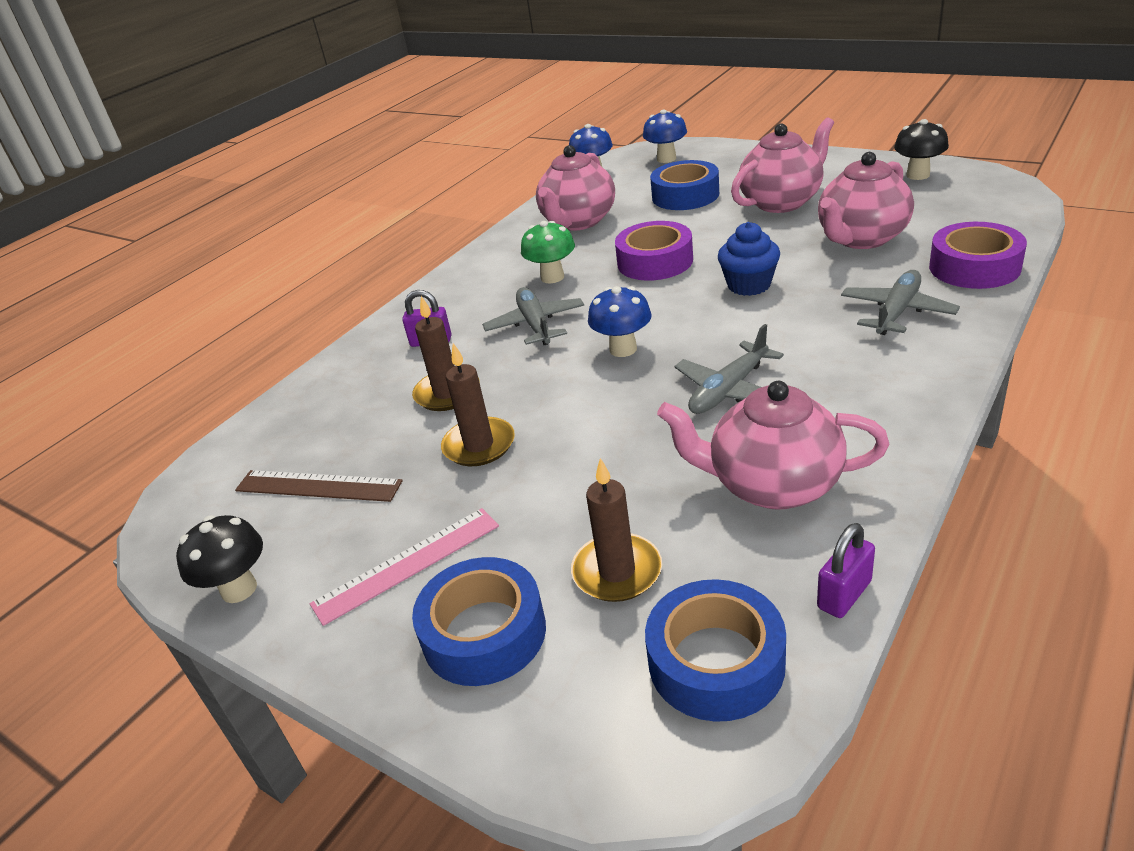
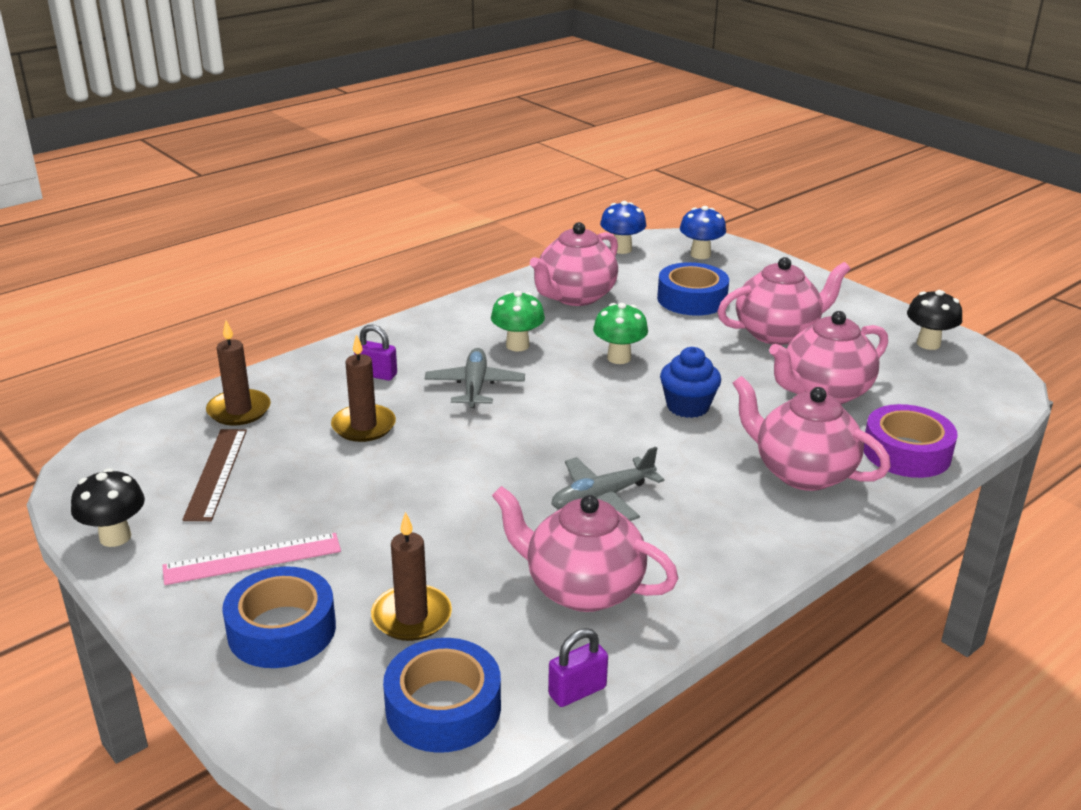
camera: 10 degrees right, 5 degrees down
(318, 486) = (216, 473): brown ruler -> brown ruler turned 60 degrees clockwise
(479, 445) = (364, 480): brown candle -> brown candle (239, 410)
(623, 349) = (536, 432): blue mushroom -> none
(655, 261) = (619, 358): purple tape -> green mushroom
(897, 312) = (802, 472): grey plane -> pink teapot

